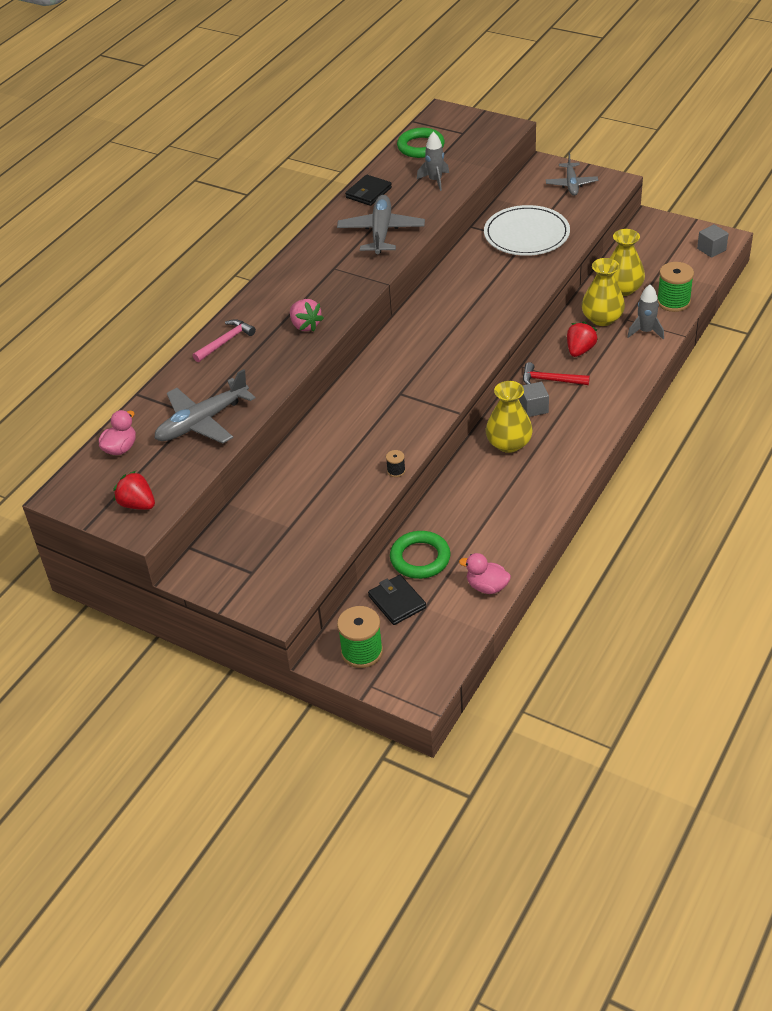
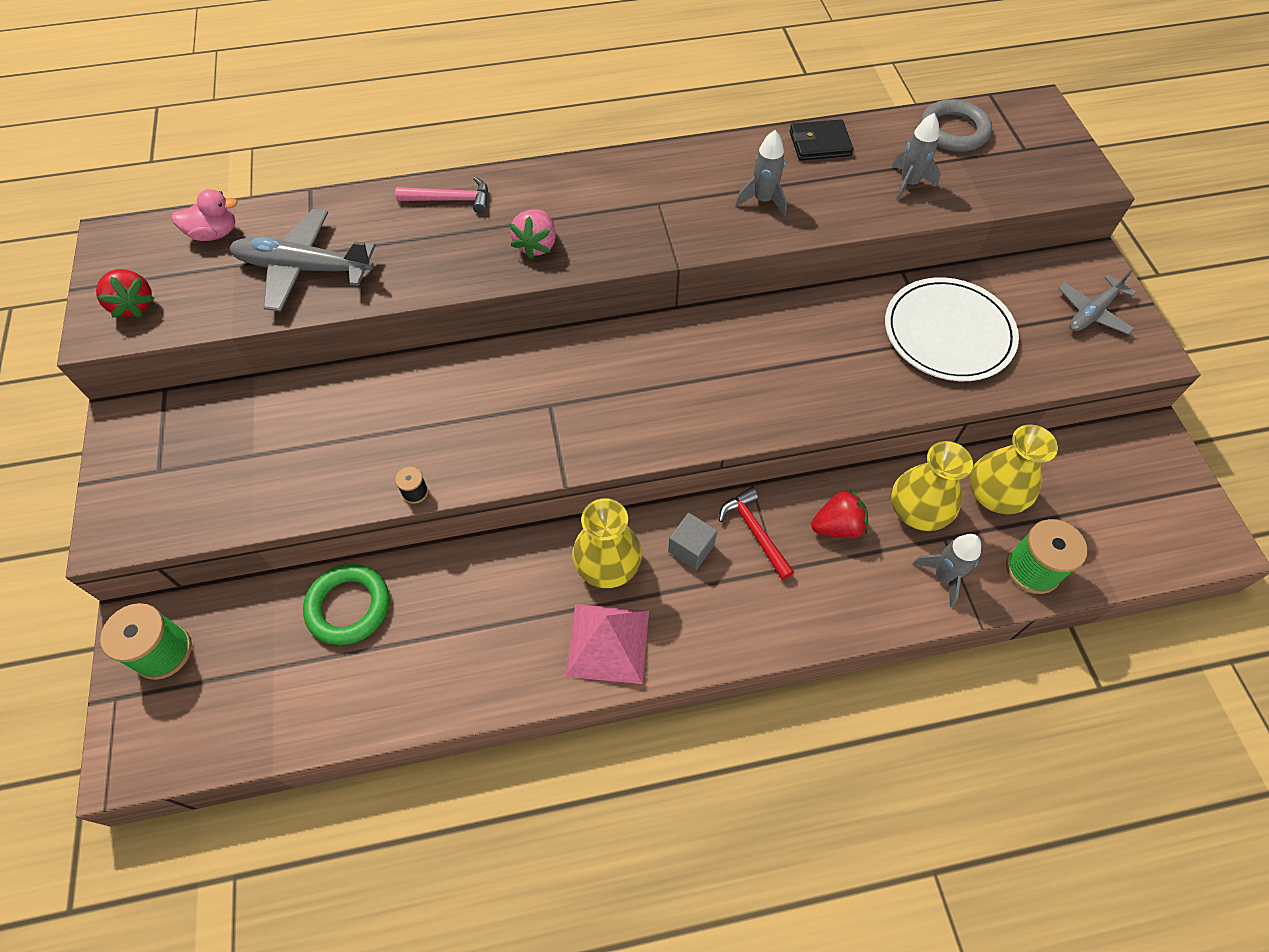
camera: 45 degrees right, 15 degrees up
(137, 504) = (134, 305): red strawberry -> red strawberry turned 150 degrees clockwise
(381, 232) = (763, 200): grey plane -> grey rocket
(397, 602) = (263, 632): black wallet -> none
(421, 147) = (953, 131): green ring -> grey ring
(487, 586) = (347, 712): pink duck -> none
(554, 466) = (607, 642): none -> pink pyramid
(711, 249) = (1181, 543): grey cube -> none

